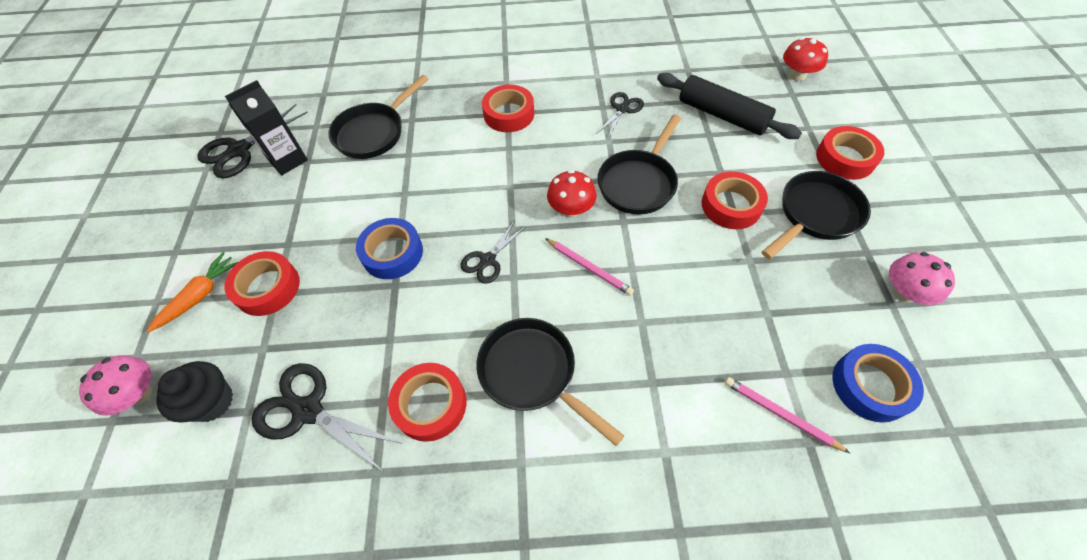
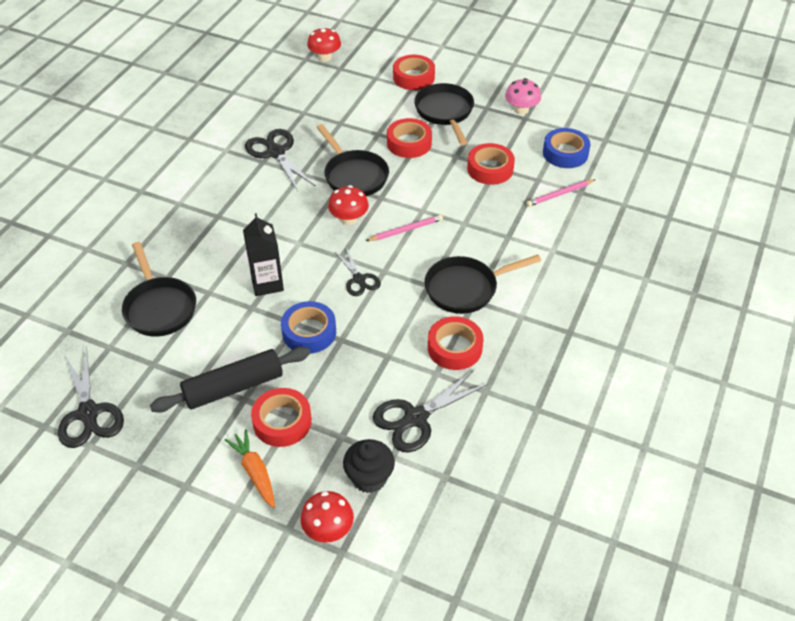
camera: 65 degrees left, 10 degrees down
(139, 394) = (328, 529): pink mushroom -> red mushroom
(288, 160) = (138, 378): black carton -> black carton (267, 283)
(509, 114) = (220, 215): red tape -> red tape (490, 169)
(622, 109) = (275, 152): black scissors -> black scissors, size x1.63
(722, 115) = (329, 108): black rolling pin -> black rolling pin (233, 387)

